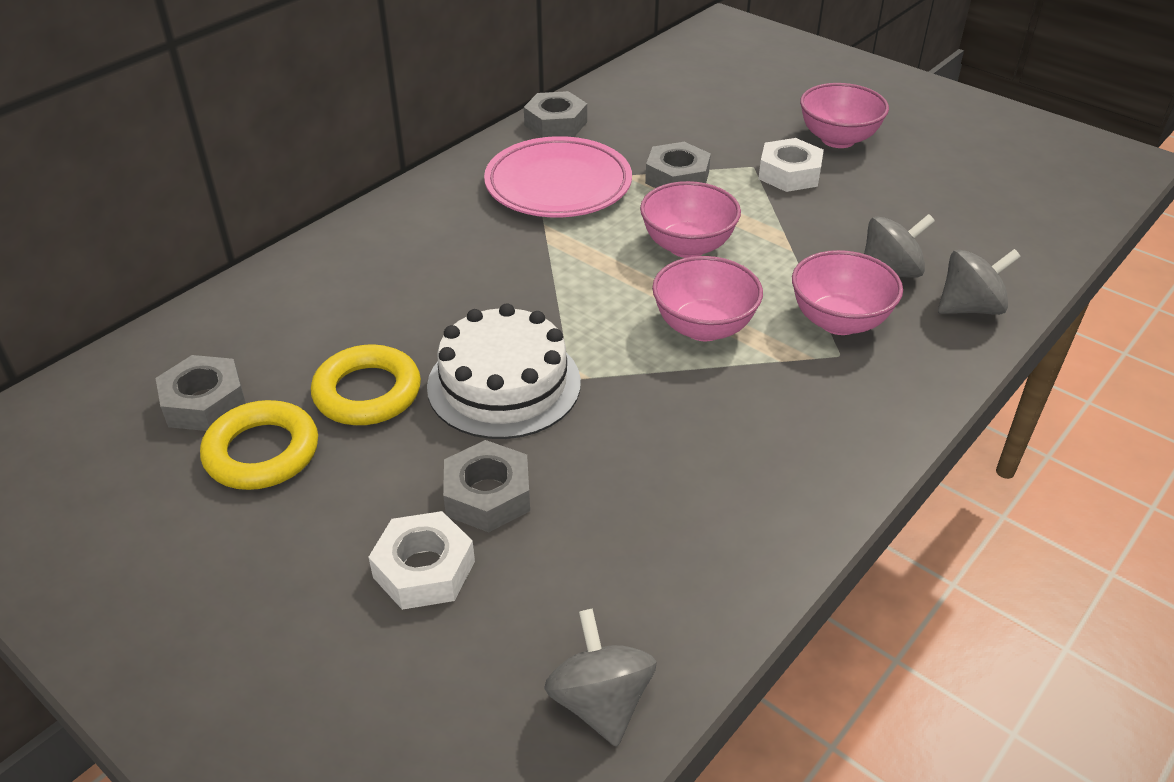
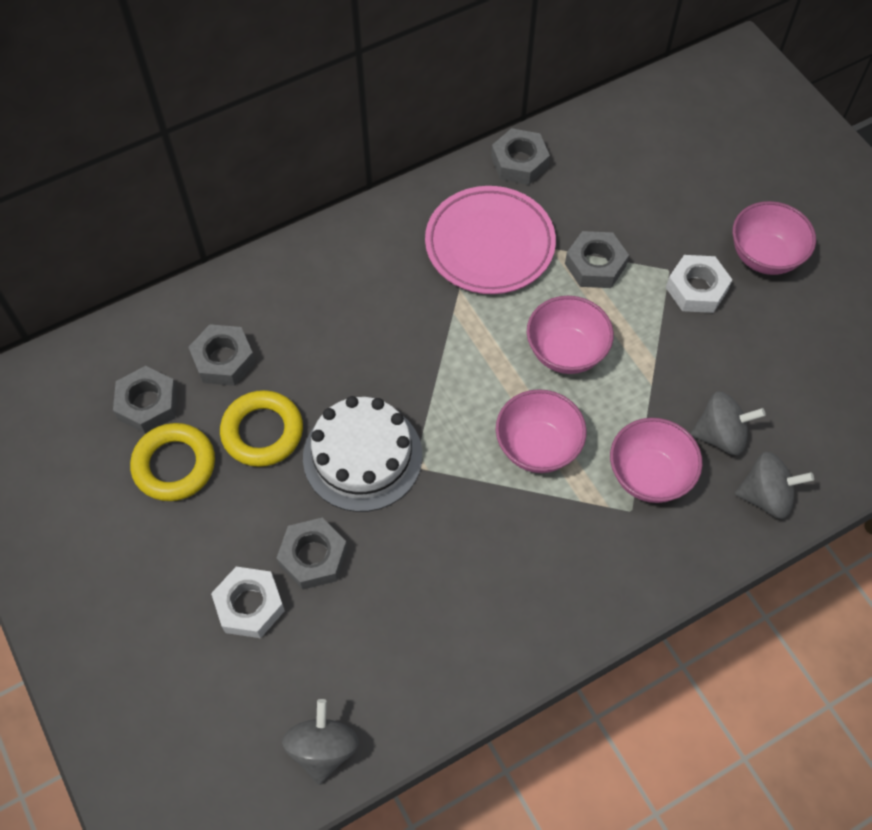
camera: 20 degrees right, 20 degrees up
(290, 340) = (223, 360): none -> grey nut

